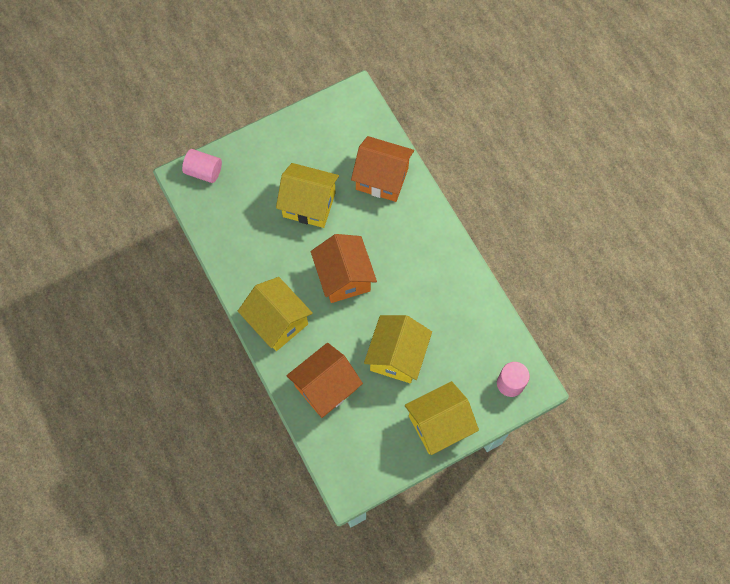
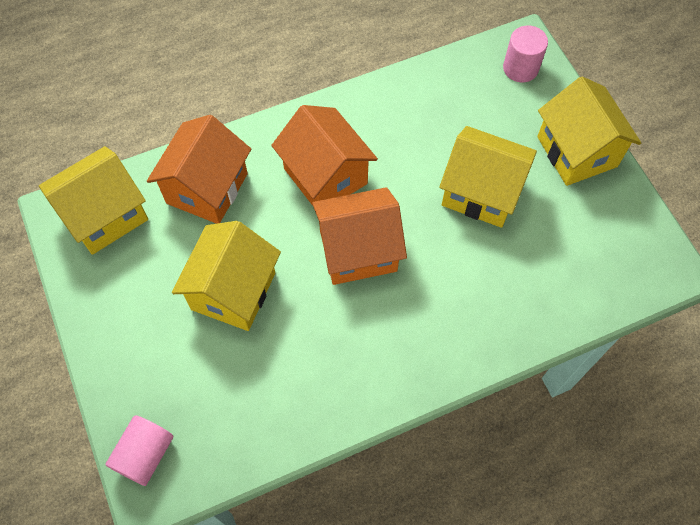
camera: 85 degrees left, 5 degrees down
(277, 321) = (422, 348): yellow house -> yellow house (105, 216)
(326, 387) = (526, 287): orange house -> orange house (325, 176)

